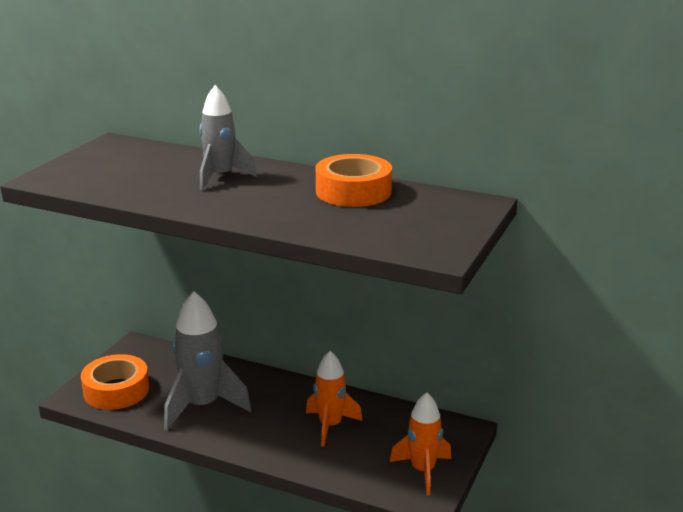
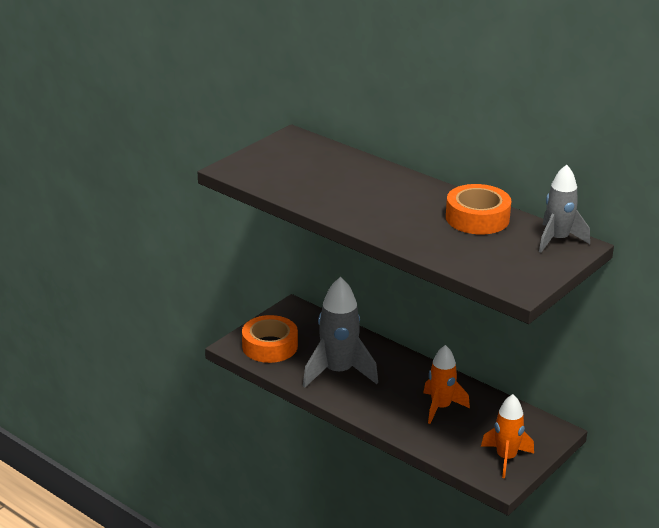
camera: 15 degrees right, 5 degrees up
(220, 177) = (373, 187): grey rocket -> grey rocket (557, 240)

